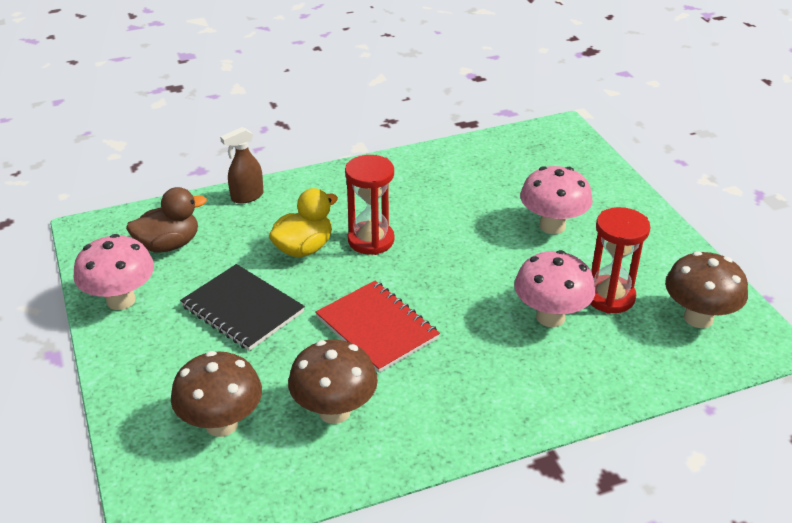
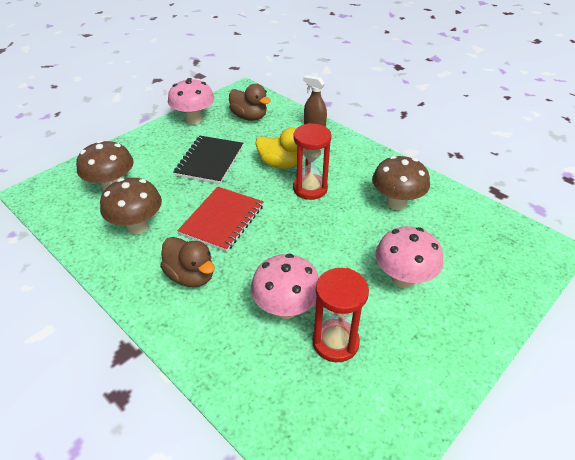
camera: 65 degrees right, 5 degrees up
(460, 379) = (191, 276): none -> brown duck
(698, 318) = (348, 421): brown mushroom -> brown mushroom (396, 203)

